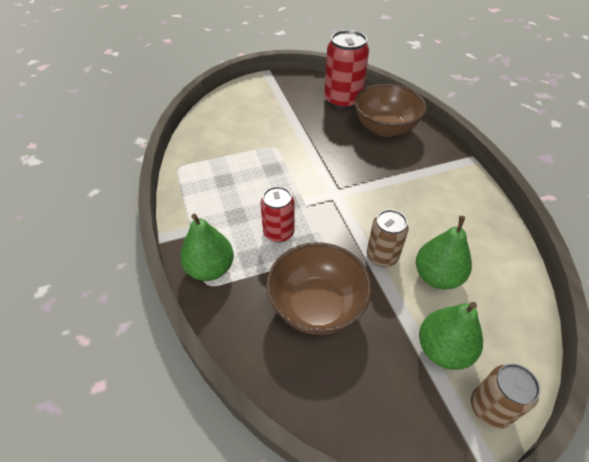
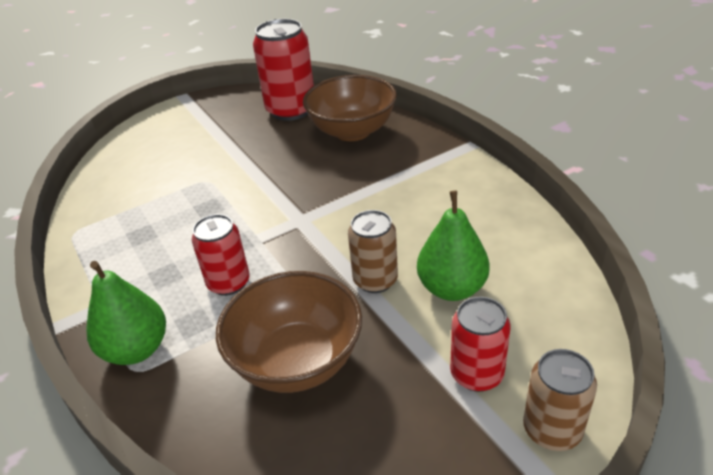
camera: 10 degrees left, 10 degrees down
(443, 349) = (476, 374): green pear -> red can

